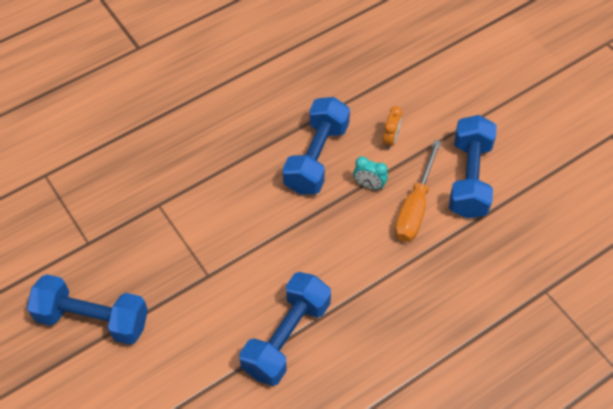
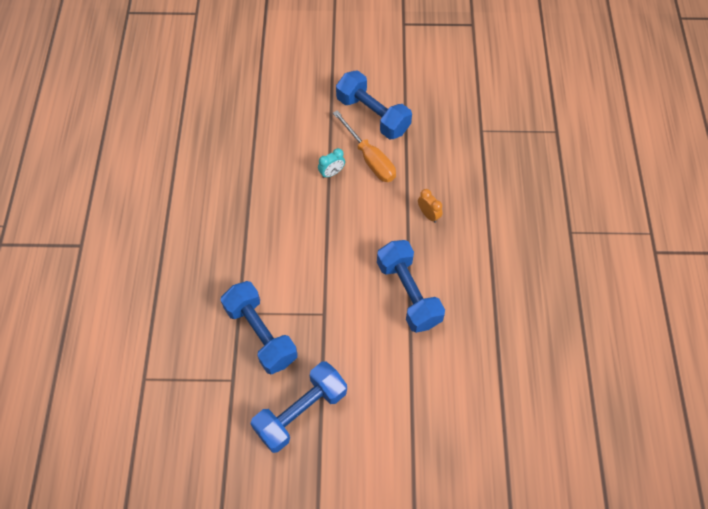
camera: 55 degrees left, 5 degrees up
(316, 157) = (284, 189): blue dumbbell -> blue dumbbell (261, 334)
(390, 139) = (306, 138): orange clock -> orange clock (428, 214)

